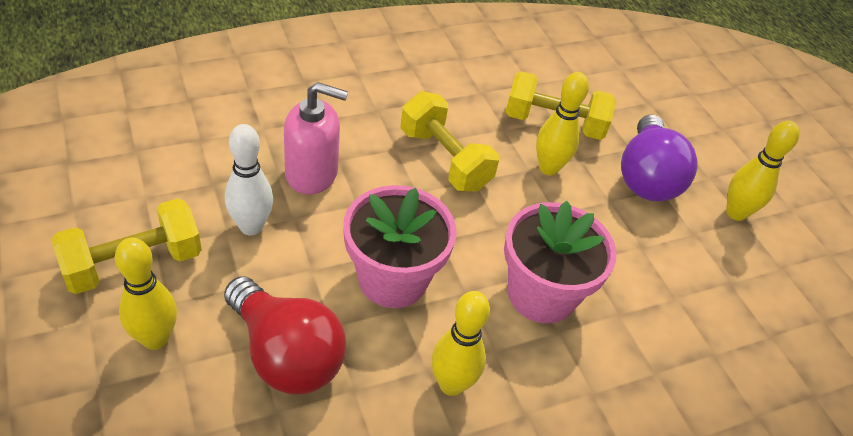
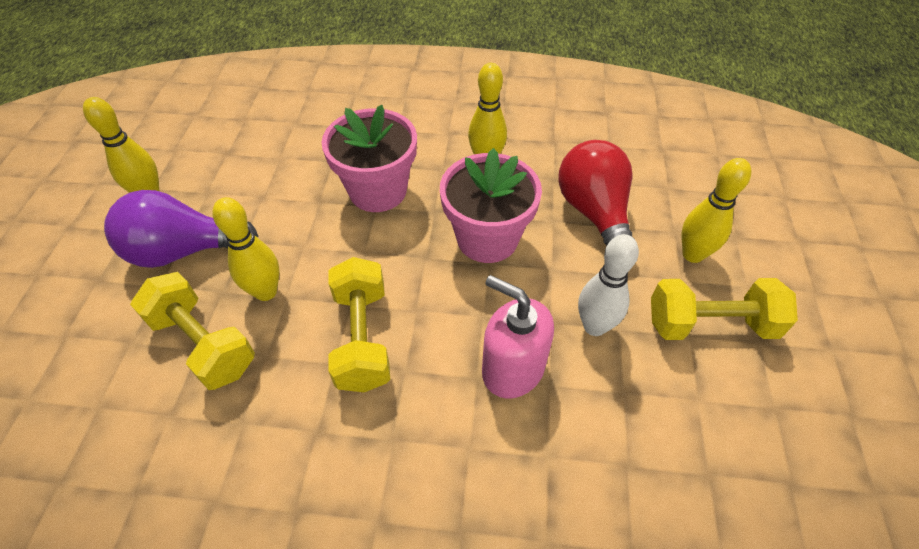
camera: 145 degrees left, 5 degrees up
(646, 177) = (183, 251): purple light bulb -> purple light bulb turned 135 degrees counterclockwise

